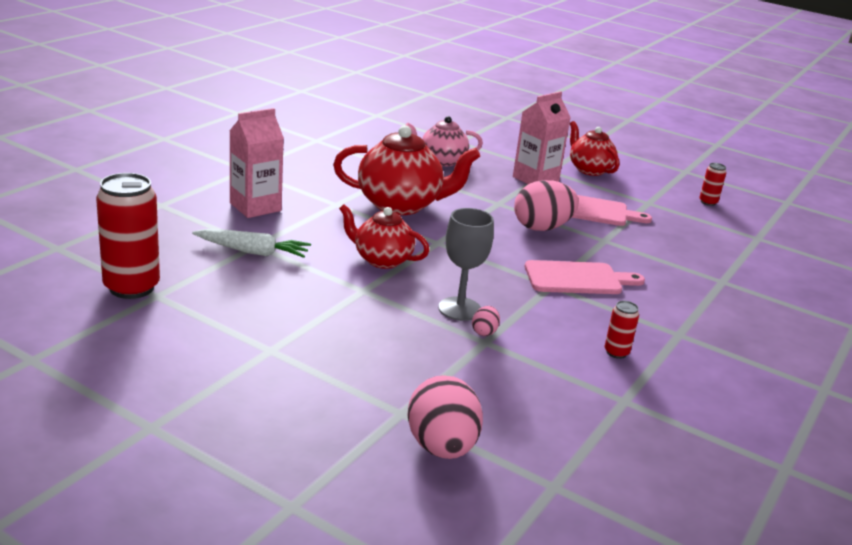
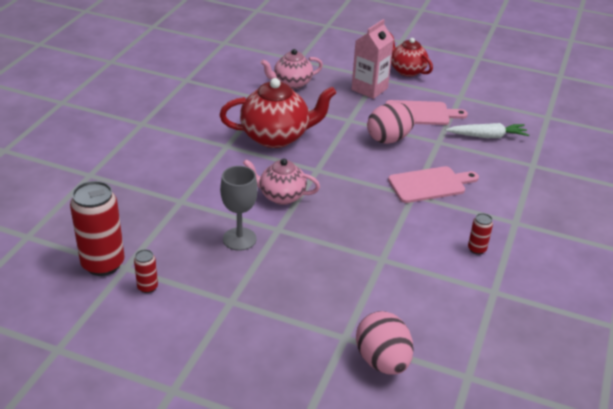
camera: 10 degrees left, 10 degrees up
(252, 252) = (181, 208): white carrot -> white carrot (487, 136)
(255, 207) = (165, 162): pink carton -> none
(381, 260) = (281, 196): red teapot -> pink teapot
(459, 309) = (354, 232): grey goblet -> grey goblet (239, 239)
(484, 332) = (379, 250): pink egg -> none
(708, 202) = (503, 87): red can -> red can (147, 287)

